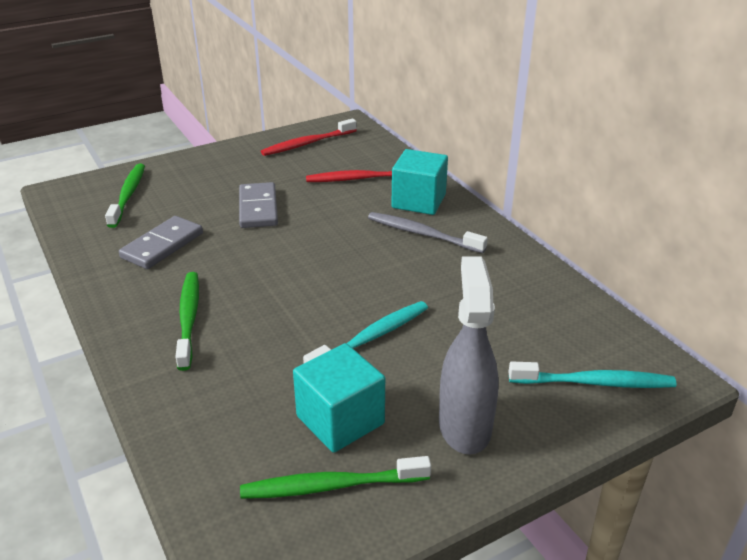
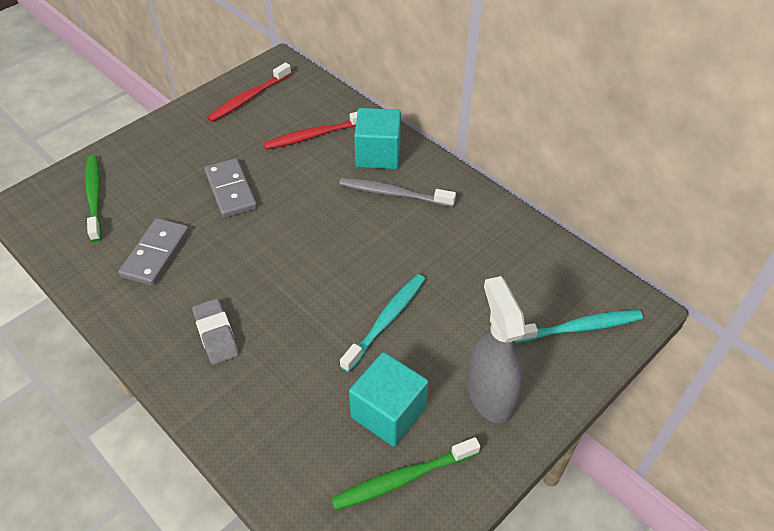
camera: 15 degrees left, 15 degrees up
(189, 318) = (216, 334): green toothbrush -> grey eraser

